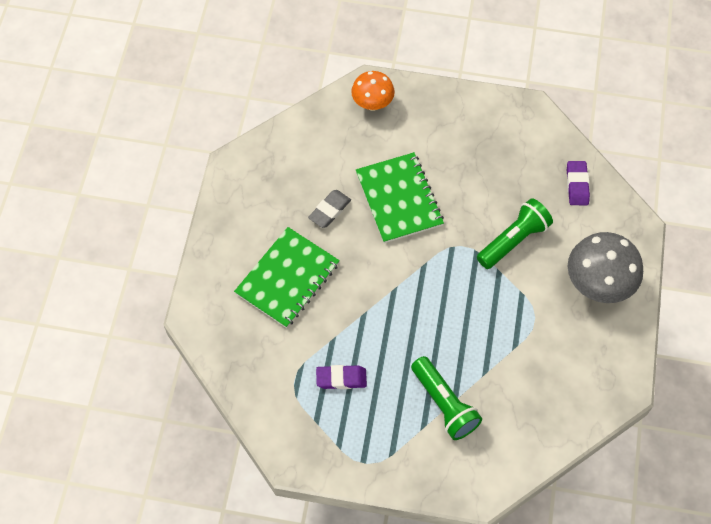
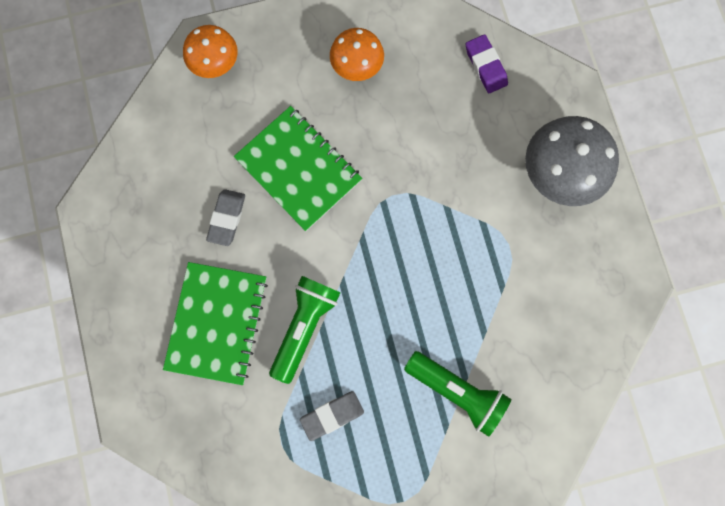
camera: 25 degrees left, 15 degrees up
(341, 379) = (332, 415): purple eraser -> grey eraser
(477, 147) = (357, 68): none -> orange mushroom
(513, 240) = (446, 163): green flashlight -> green flashlight (304, 327)

